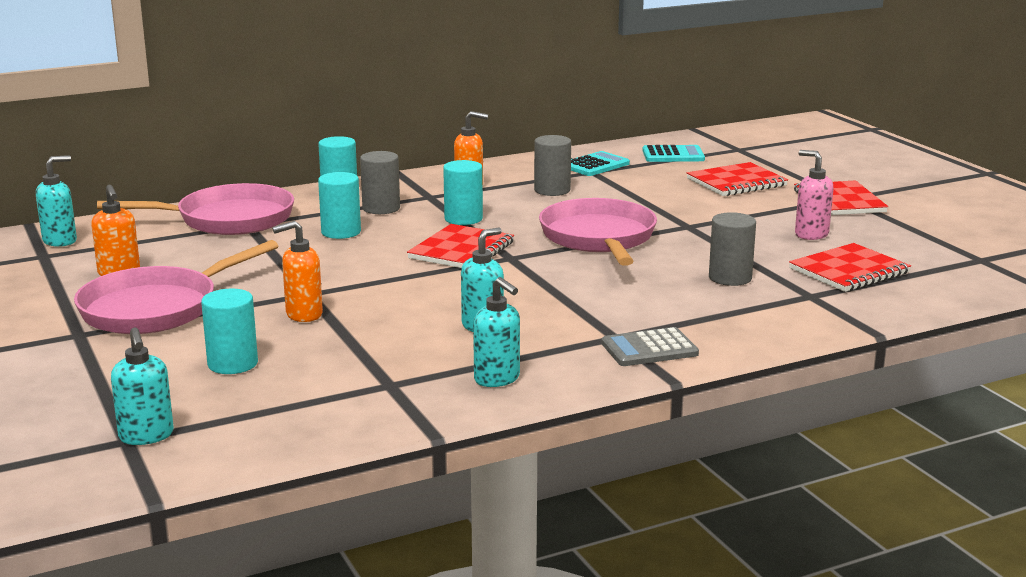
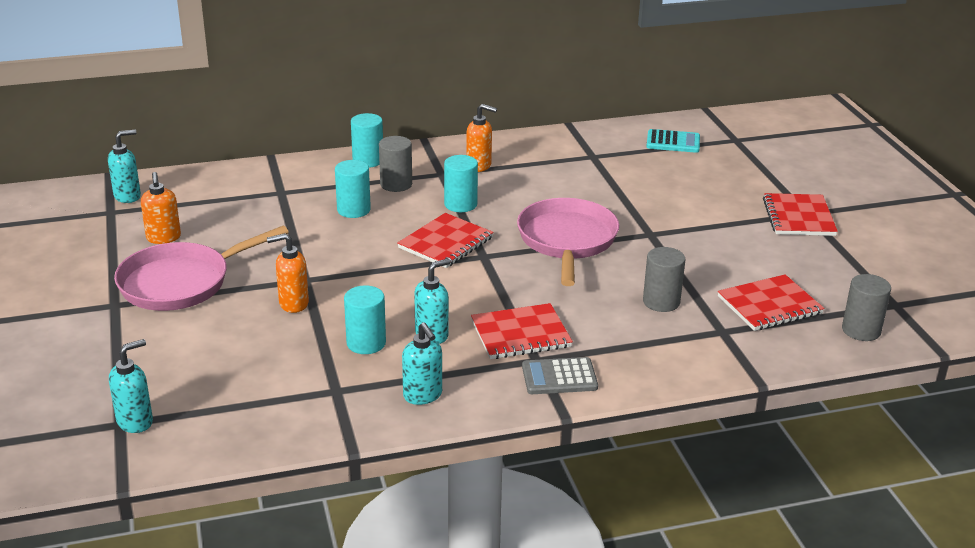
camera: 10 degrees right, 10 degrees up
(146, 436) = (135, 422): turquoise soap dispenser -> turquoise soap dispenser turned 120 degrees counterclockwise
(228, 219) = (266, 185): pink pan -> none
(232, 364) = (222, 352): turquoise cylinder -> turquoise cylinder (366, 343)
(552, 190) = (549, 177): grey cylinder -> grey cylinder (861, 330)
(595, 165) = (598, 148): turquoise calculator -> none
(736, 182) = (716, 183): red notebook -> red notebook (520, 334)
(811, 234) = (755, 256): pink soap dispenser -> none

